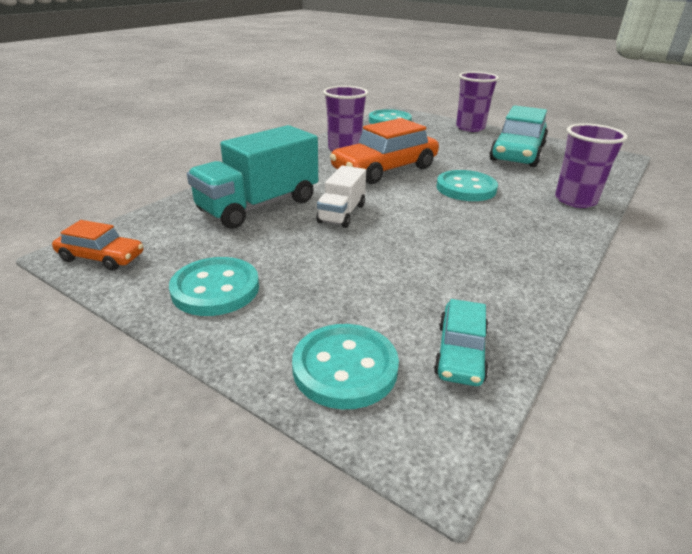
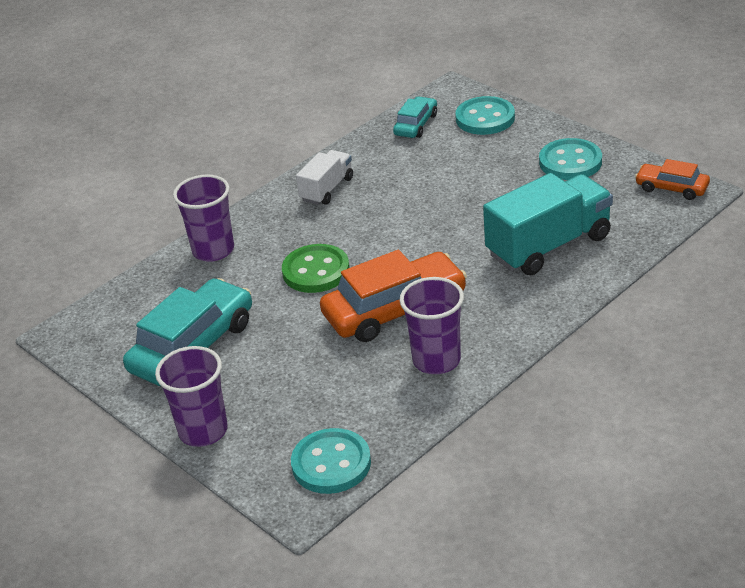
camera: 165 degrees left, 5 degrees up
(342, 213) = (464, 234): white truck -> white truck (327, 189)
(466, 188) = (316, 271): turquoise button -> green button

